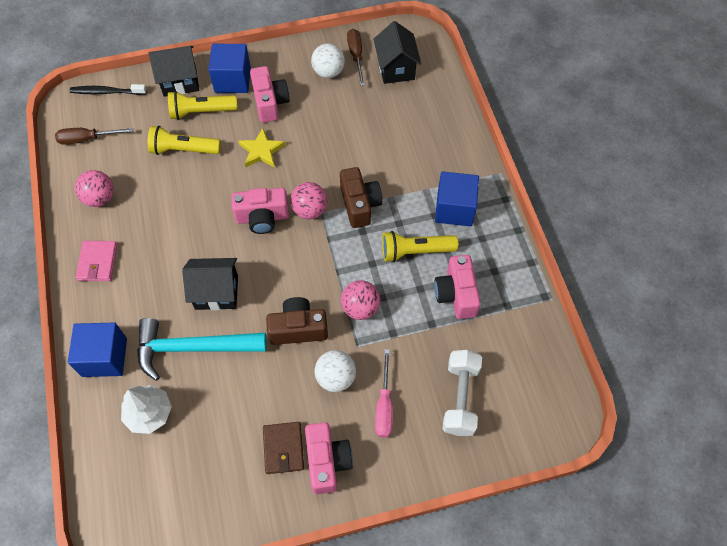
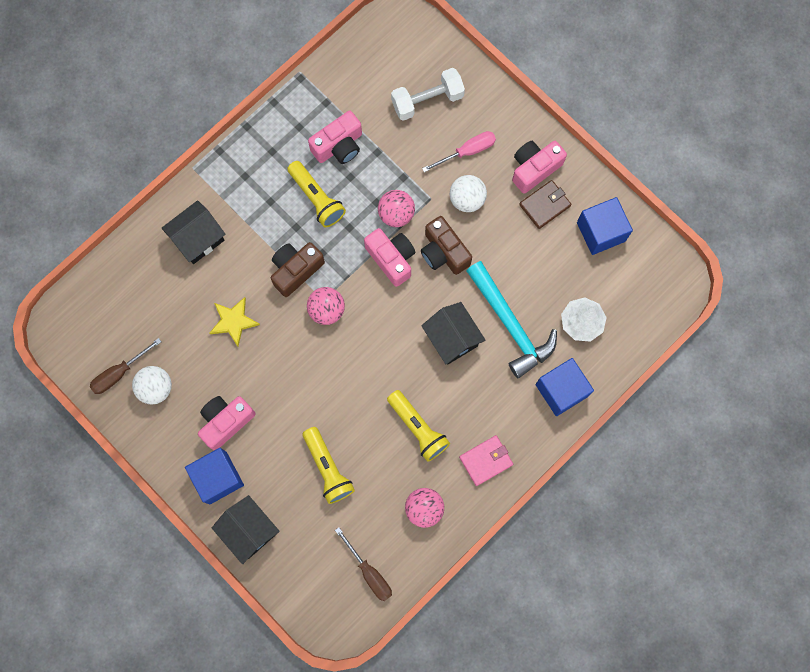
camera: 120 degrees left, 15 degrees up
(107, 92) = (303, 596): black toothbrush -> none
(201, 112) = (274, 482): yellow flashlight -> yellow flashlight (418, 428)
(261, 151) = (287, 393): yellow star -> yellow star (233, 321)
(262, 217) = (358, 346): pink camera -> pink camera (391, 259)
(396, 68) = (115, 324): black house -> black house (198, 239)
(454, 209) = (254, 188): blue cube -> blue cube (601, 232)

